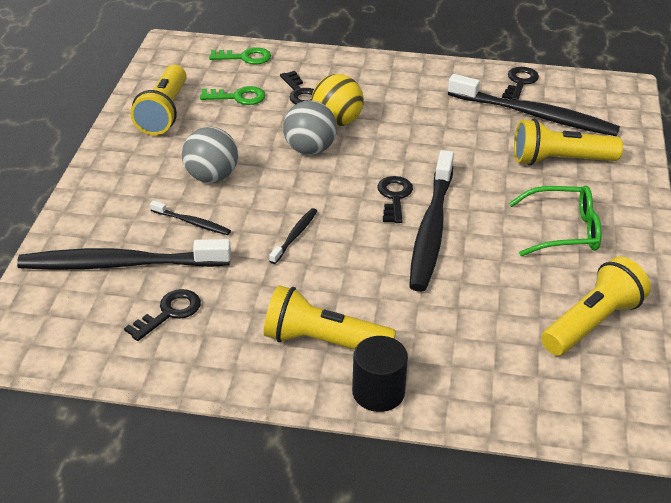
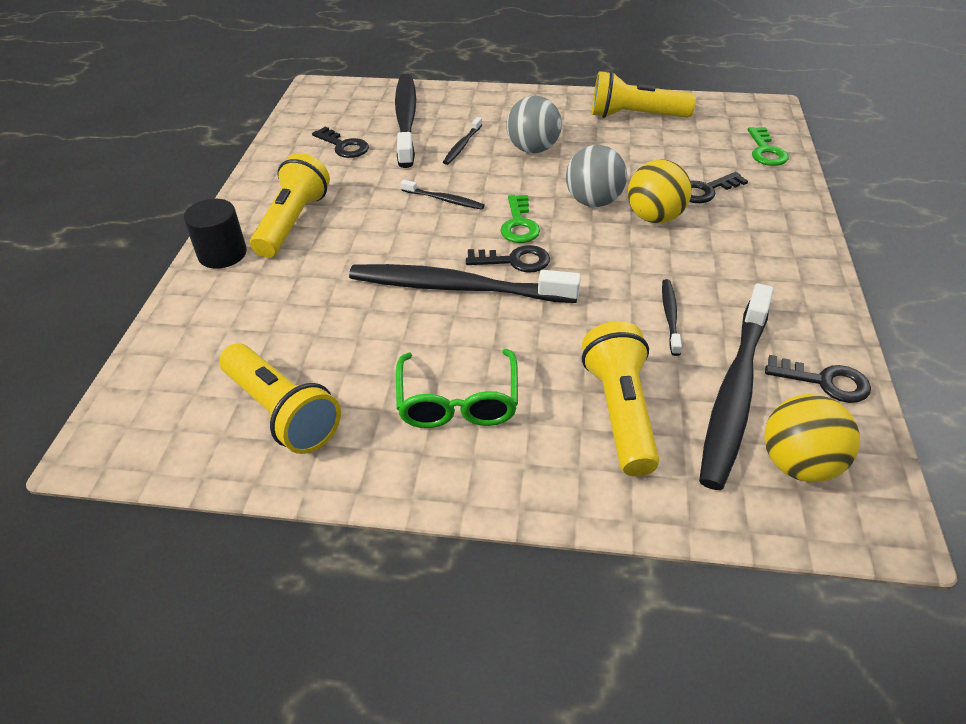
camera: 90 degrees right, 5 degrees up
(238, 97) = (680, 153): green key -> green key (519, 224)
(462, 130) = (670, 316): none -> black toothbrush
(589, 103) = (798, 464): none -> yellow ball

